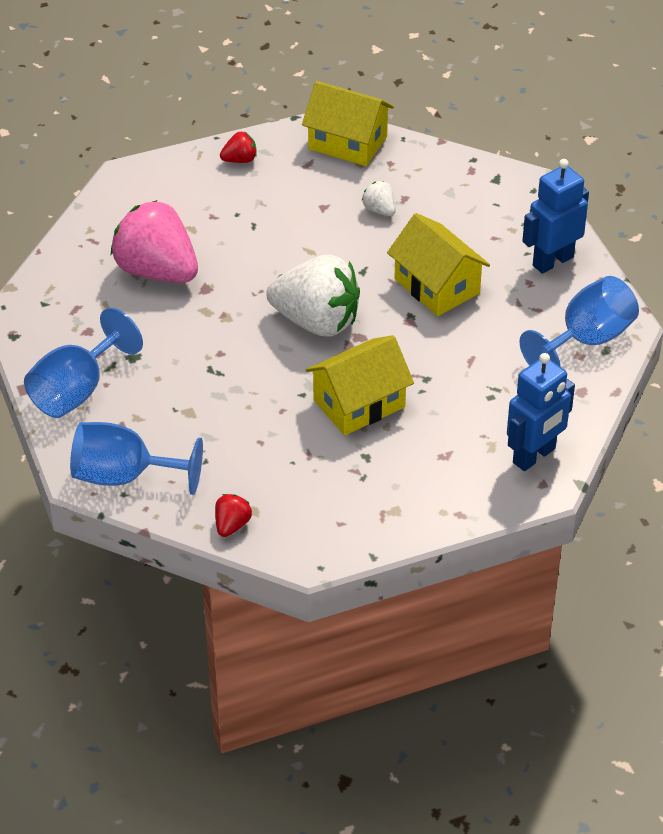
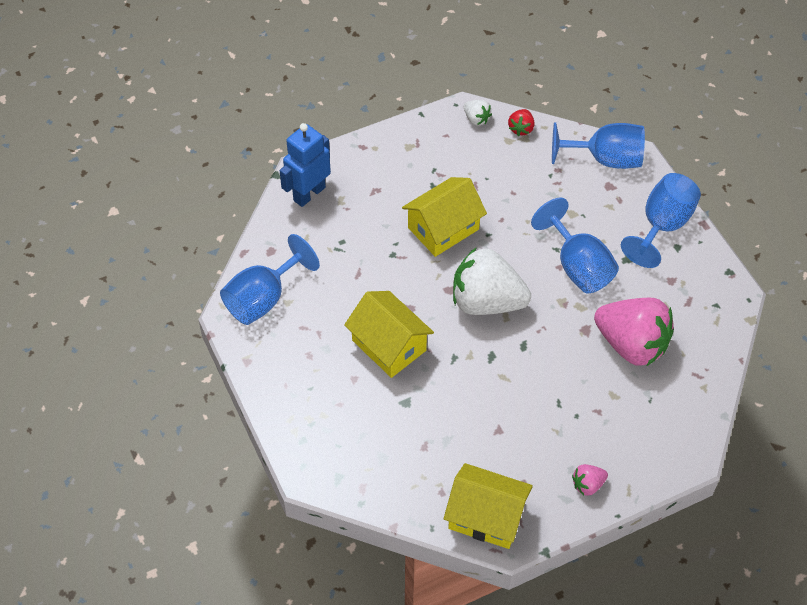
camera: 175 degrees right, 10 degrees up
(197, 352) = (578, 266): none -> blue goblet
(240, 160) = (588, 485): red strawberry -> pink strawberry
(379, 210) = (446, 429): white strawberry -> white strawberry (476, 119)
(552, 261) = (288, 380): blue robot -> none

